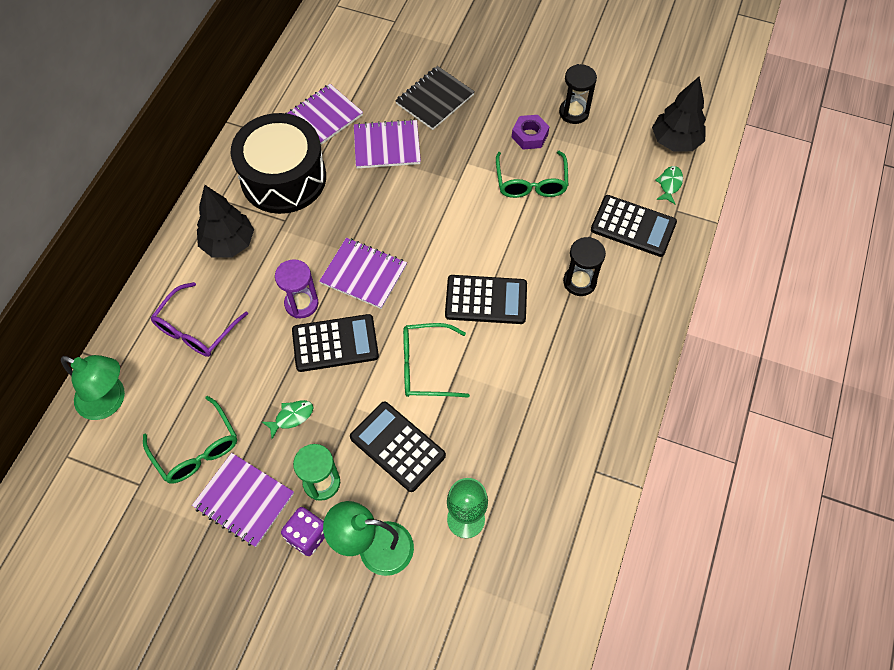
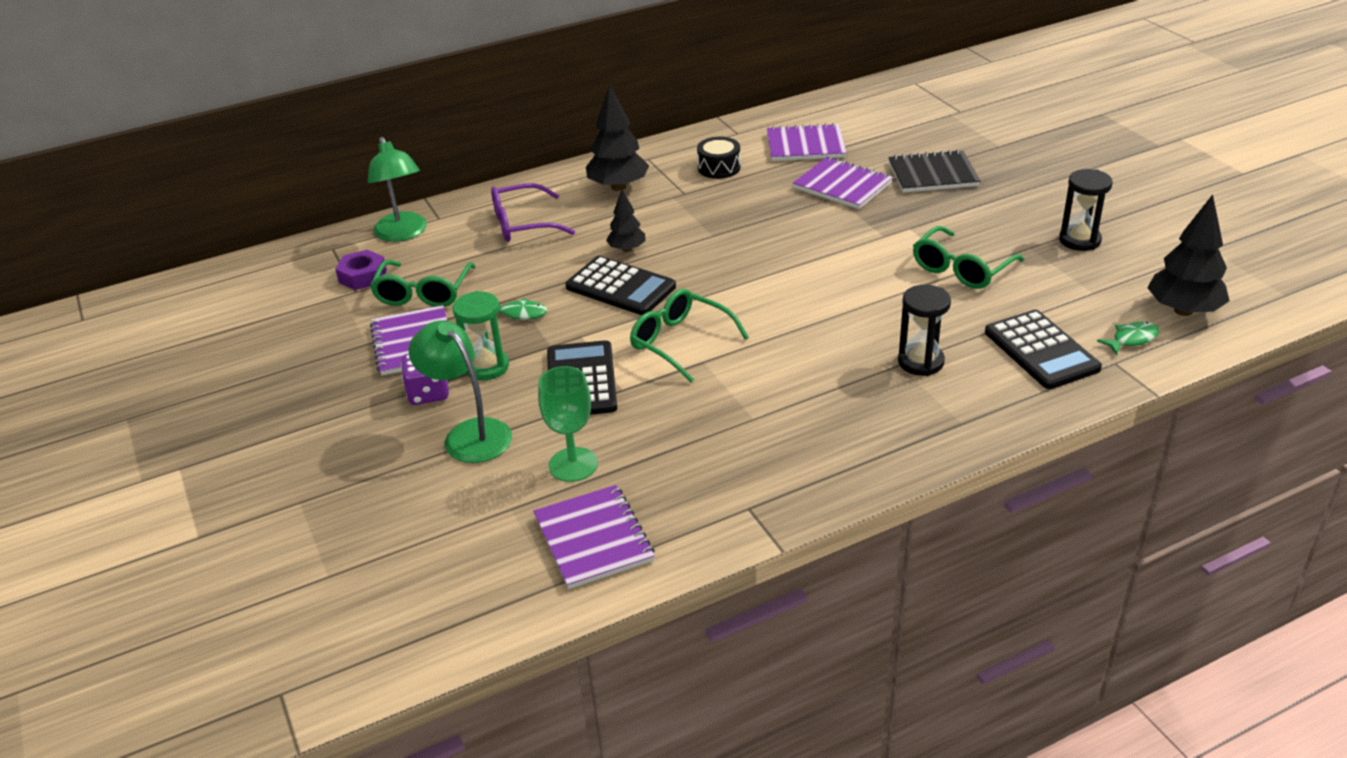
camera: 45 degrees right, 25 degrees down
(283, 178) = (719, 168): black drum -> black drum, size x0.43
(301, 304) = (627, 249): purple hourglass -> black tree
(364, 274) = (707, 256): purple notebook -> purple notebook (594, 539)
(486, 300) = (801, 327): black calculator -> none
(529, 136) = (1004, 236): purple nut -> purple nut (363, 276)

